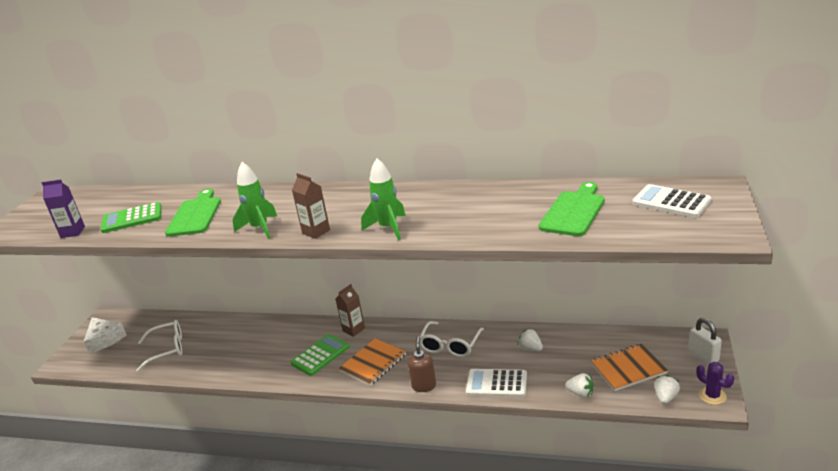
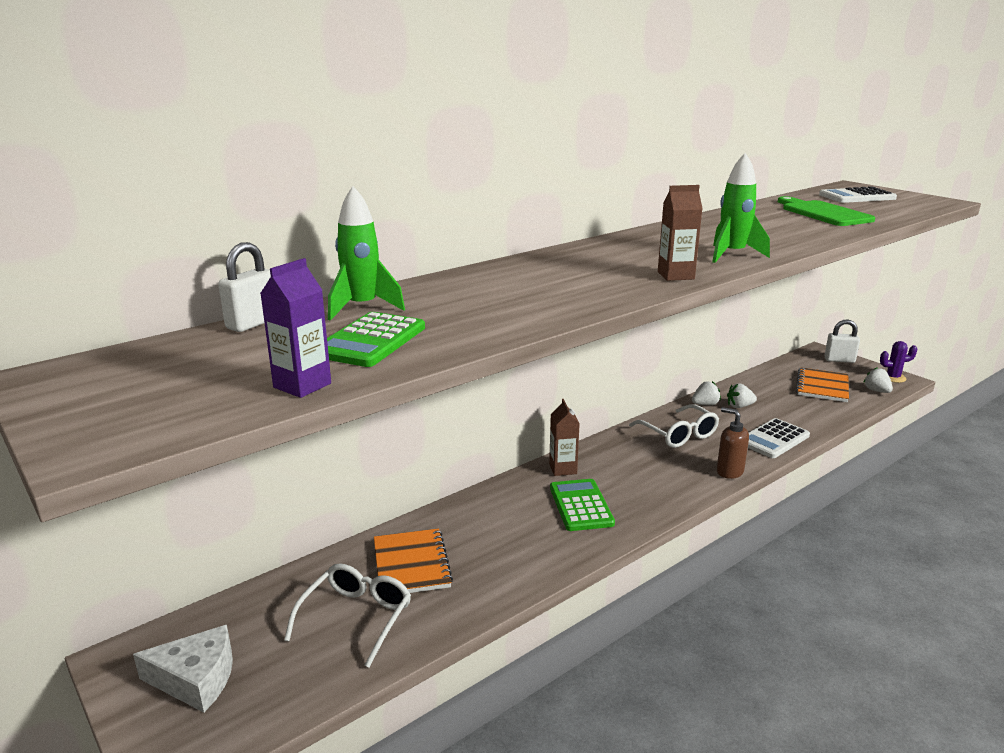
camera: 55 degrees left, 5 degrees down
(133, 191) = (253, 323): none -> white padlock
(195, 215) = (469, 309): green cutting board -> none
(260, 228) = (604, 292): green rocket -> green rocket (362, 308)
(373, 363) = (647, 482): orange notebook -> orange notebook (411, 564)
(580, 393) = (833, 414): white strawberry -> white strawberry (705, 404)

